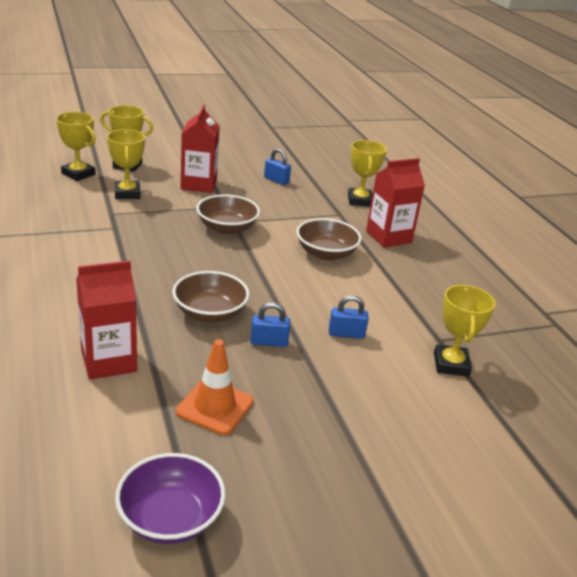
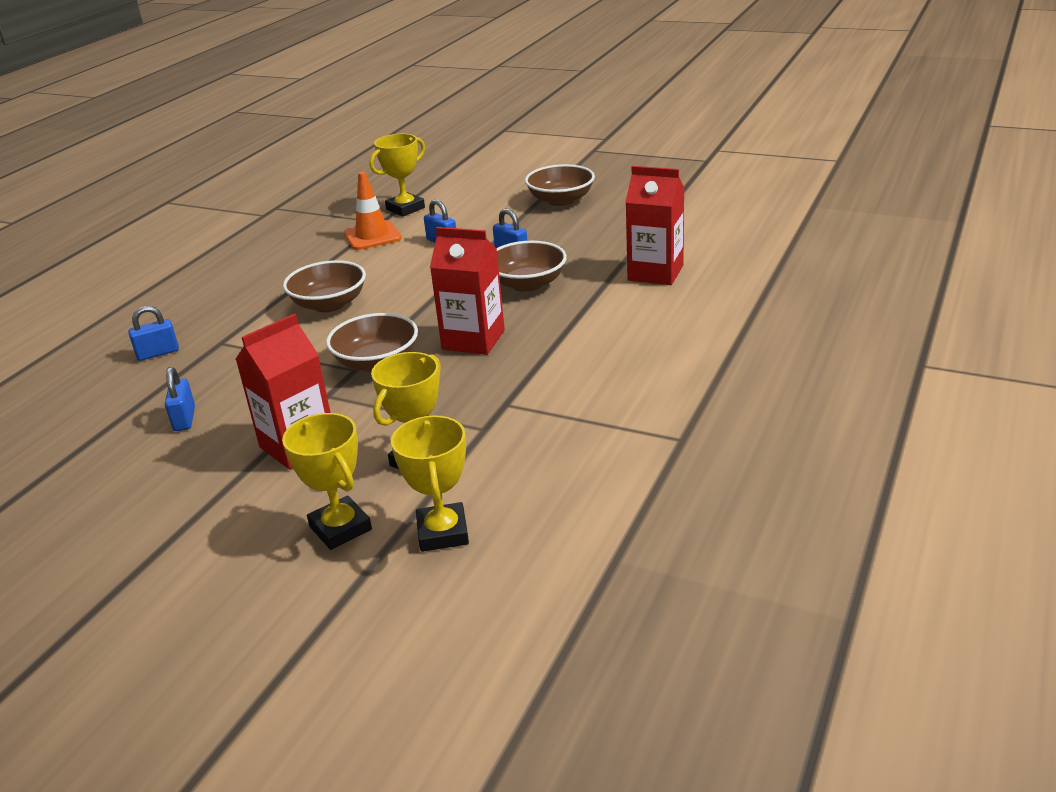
camera: 130 degrees left, 0 degrees up
(170, 518) = (694, 196): purple bowl -> none
(215, 407) = (607, 229): orange traffic cone -> orange traffic cone (372, 236)
(322, 440) = (561, 200): none -> brown bowl
(360, 200) = (158, 353): yellow trophy -> blue padlock
(388, 237) = (232, 302): red carton -> red carton (473, 340)

